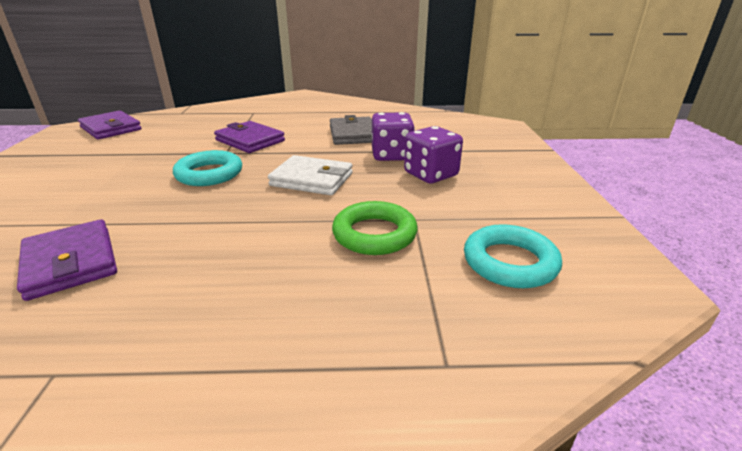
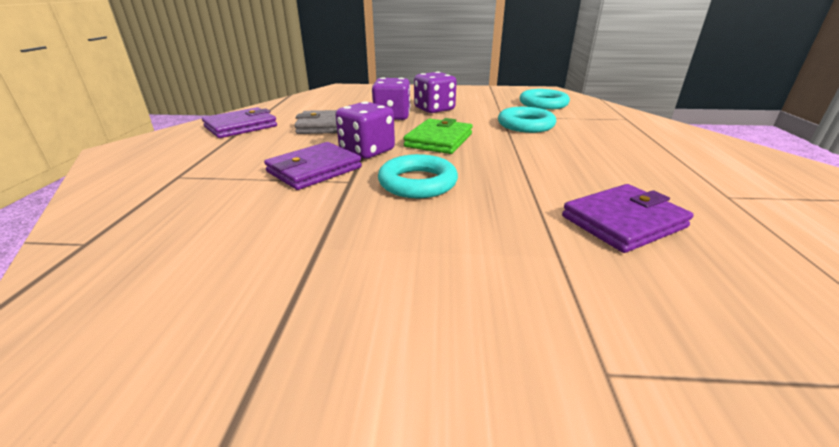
camera: 85 degrees left, 0 degrees up
(111, 128) = (109, 322): purple wallet -> purple wallet (241, 126)
(286, 152) = (367, 151): none -> purple dice
(312, 179) = (439, 140): white wallet -> green wallet
(374, 234) = (525, 125): green ring -> turquoise ring

